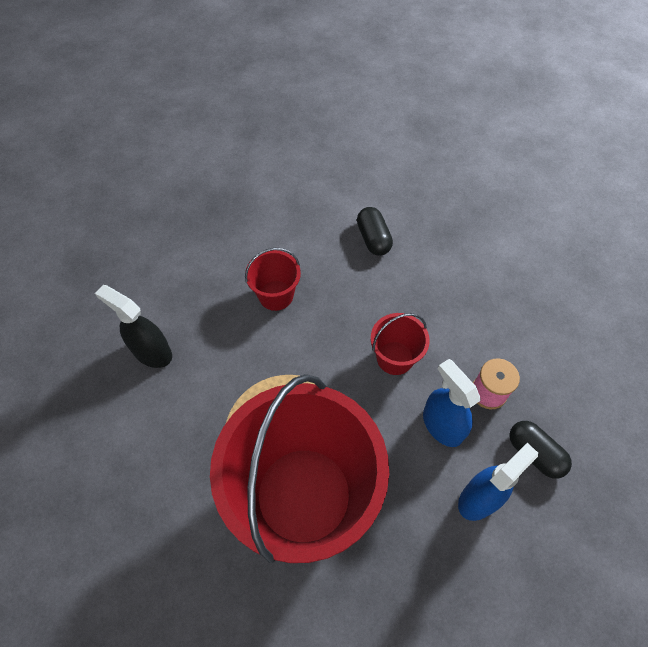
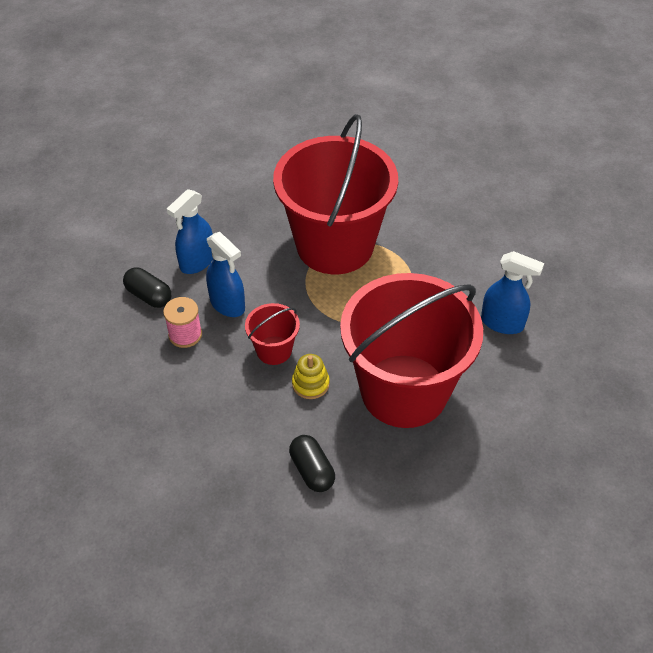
camera: 170 degrees right, 10 degrees down
(152, 352) = (502, 323): black spray bottle -> blue spray bottle
(276, 295) = (404, 391): red bucket -> red bucket, size x2.39
(362, 315) = (310, 384): none -> yellow stacking toy

